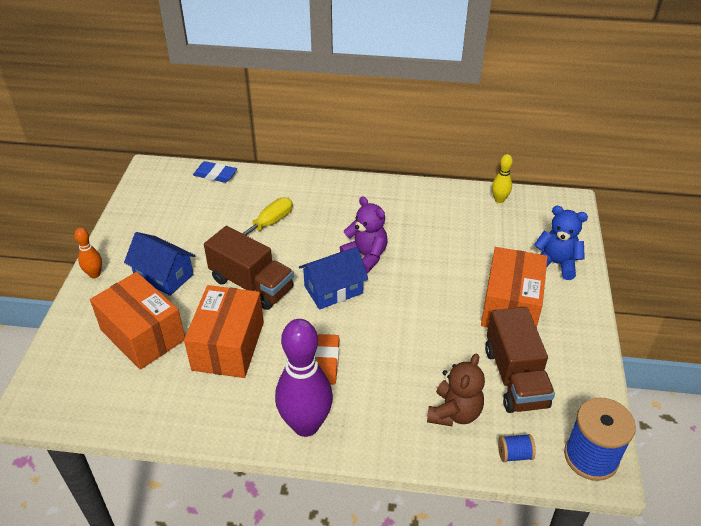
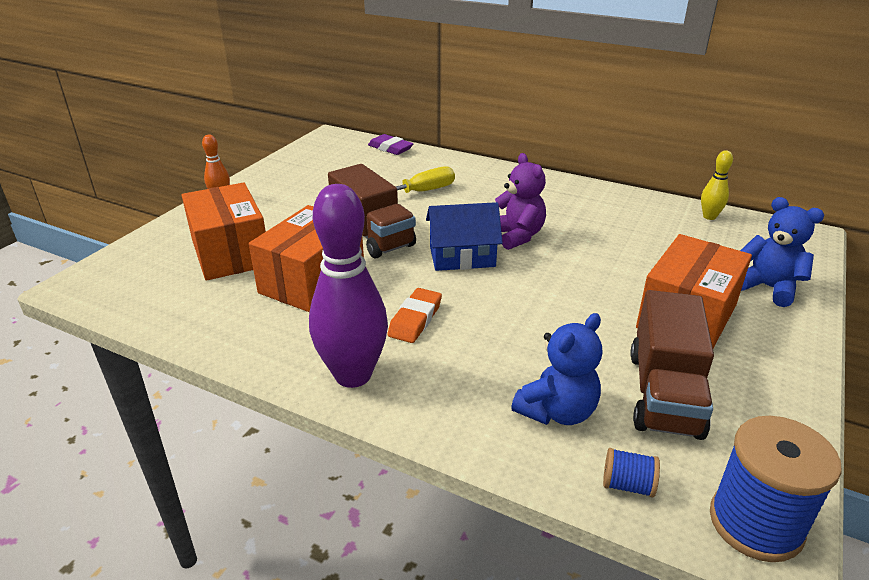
camera: 20 degrees right, 10 degrees down
(164, 276) = (286, 212): blue house -> none
(215, 175) = (390, 148): blue eraser -> purple eraser
(454, 413) = (557, 411): brown teddy bear -> blue teddy bear

